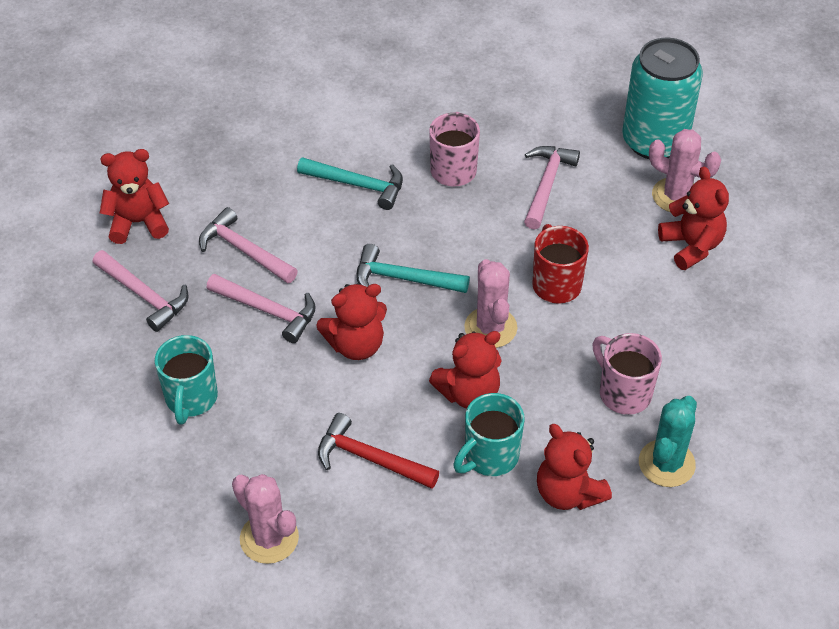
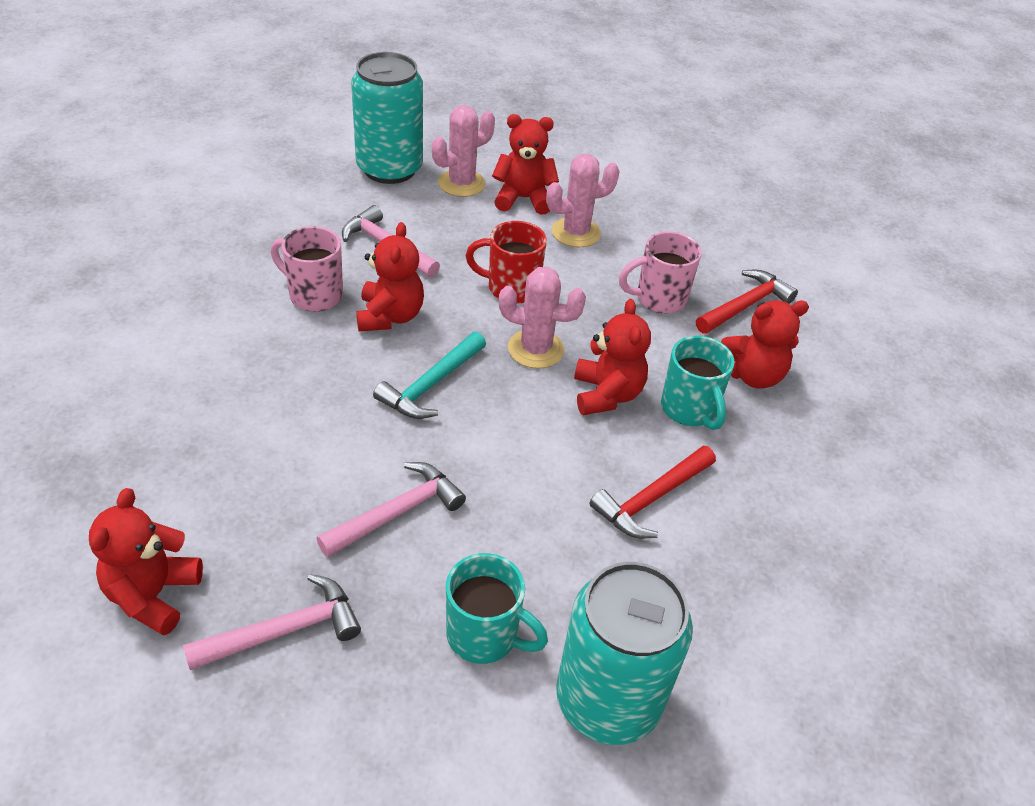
camera: 70 degrees left, 5 degrees down
(173, 486) = (608, 700): none -> turquoise can
(244, 250) = (289, 502): pink hammer -> none
(269, 538) = (720, 626): pink cactus -> pink cactus (575, 232)
(356, 345) = (495, 455): red teddy bear -> red teddy bear (390, 316)
(357, 185) = (272, 370): turquoise hammer -> none
(666, 463) = (745, 305): turquoise cactus -> red hammer

